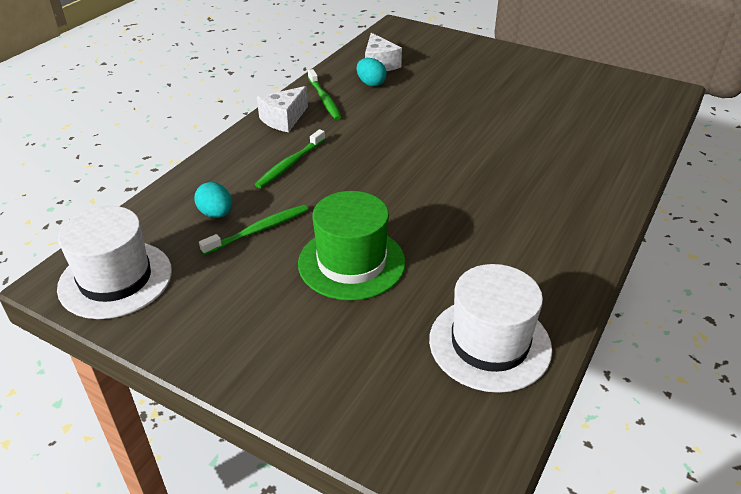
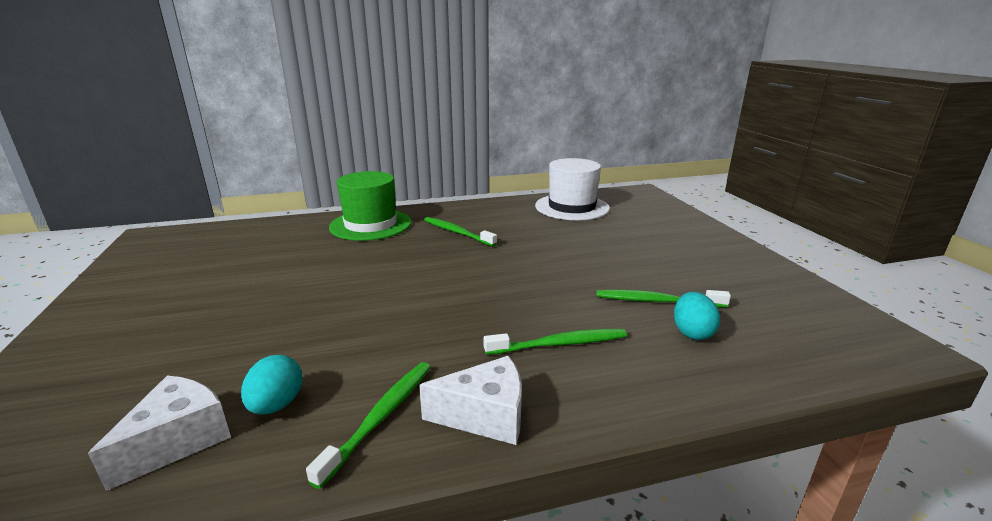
camera: 135 degrees left, 15 degrees down
(115, 279) = (829, 323): white hat -> none
(351, 262) = (601, 255): green hat -> green hat (370, 224)
(510, 216) = (457, 232): none -> green toothbrush

